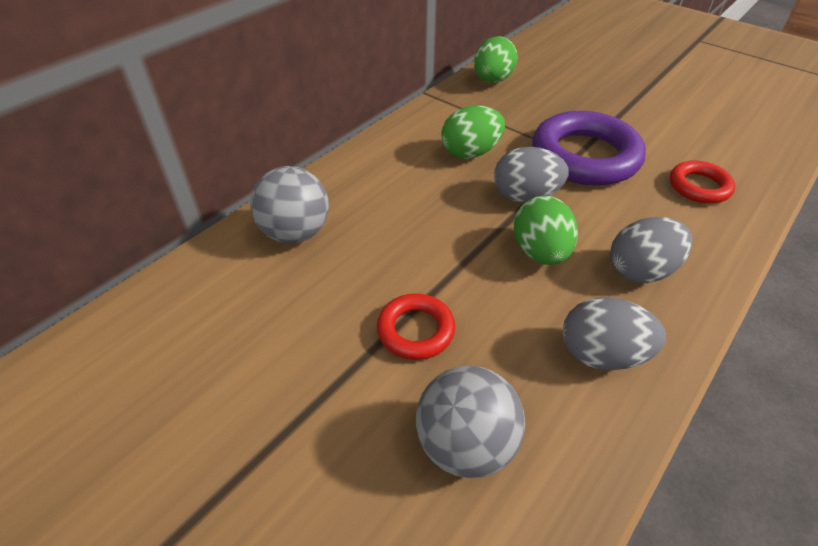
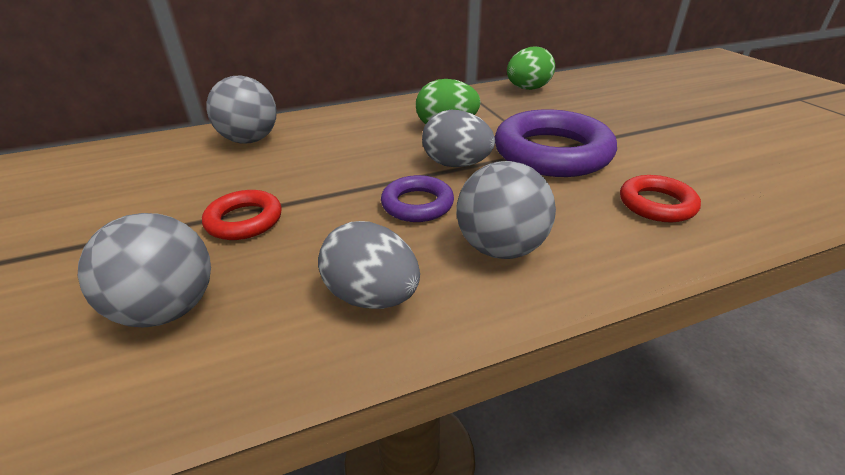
camera: 30 degrees right, 10 degrees down
(540, 252) = (417, 204): green egg -> purple ring
(641, 271) = (500, 248): grey egg -> grey ball

